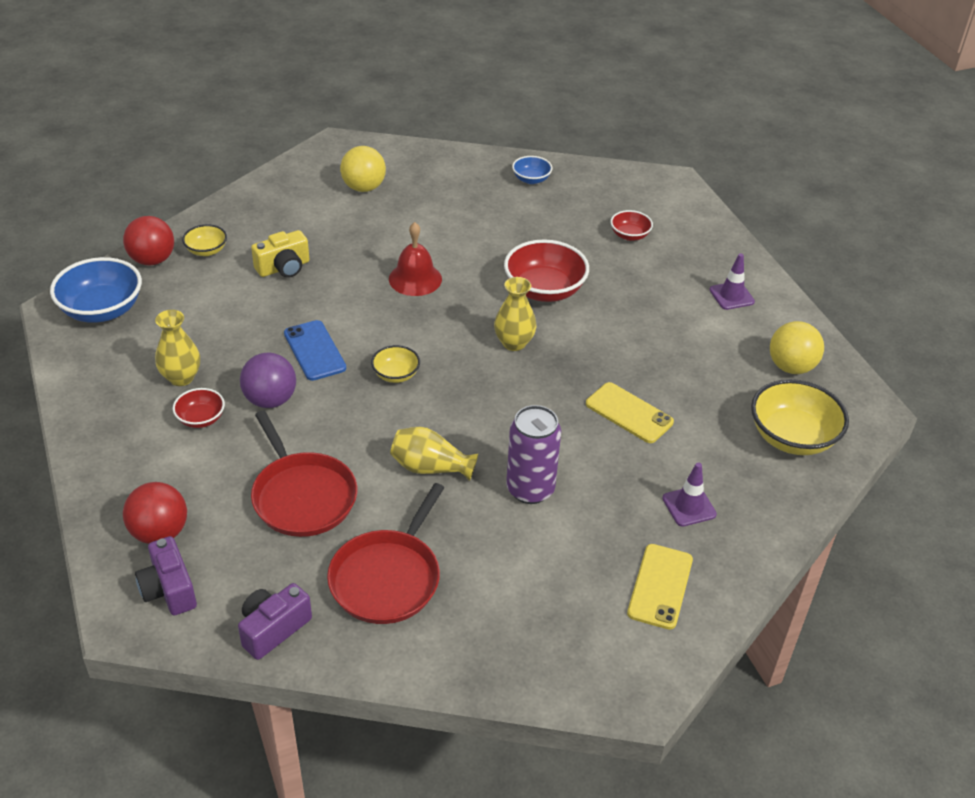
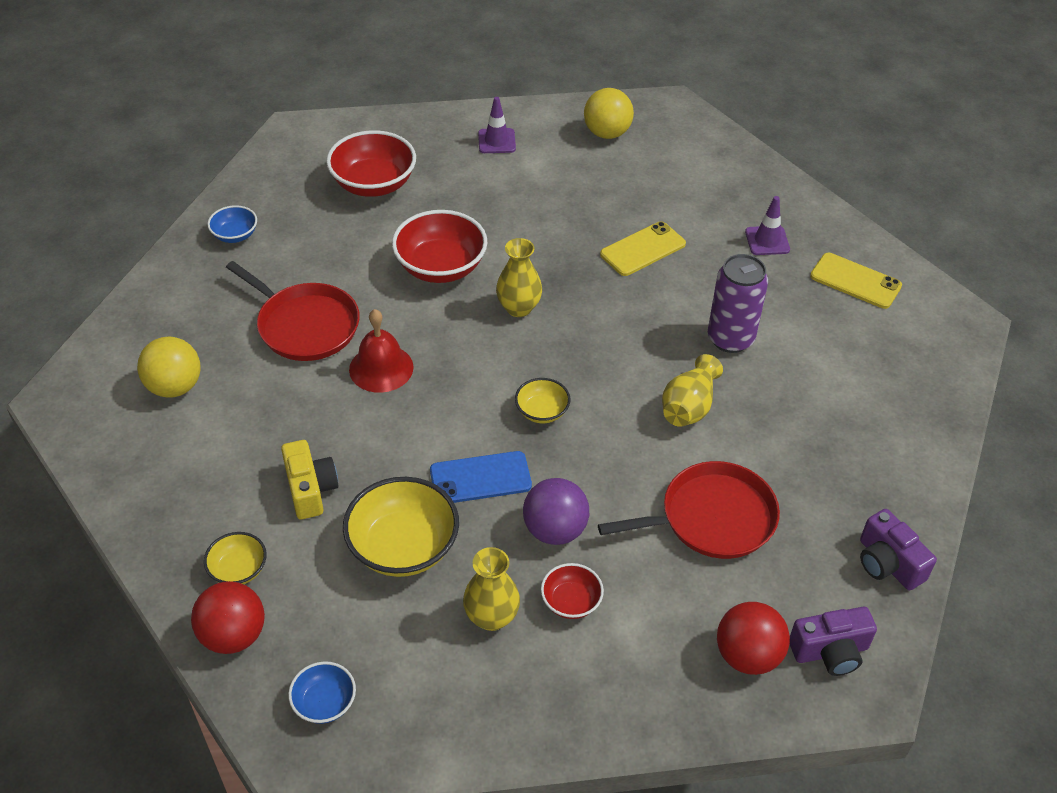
camera: 75 degrees left, 5 degrees up
(102, 310) = (324, 703): blue bowl -> blue bowl, size x0.53
(388, 578) = (830, 463): red pan -> red pan (305, 325)
(629, 235) = (374, 184): red bowl -> red bowl, size x1.88
(792, 437) = (695, 158): yellow bowl -> yellow bowl (403, 547)

